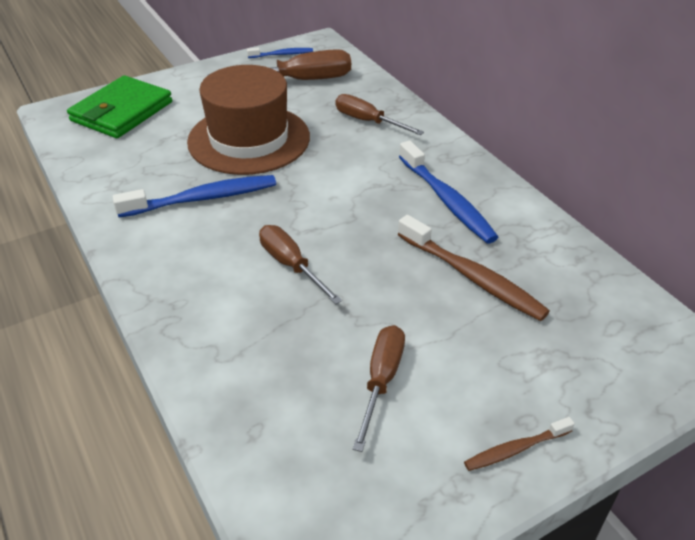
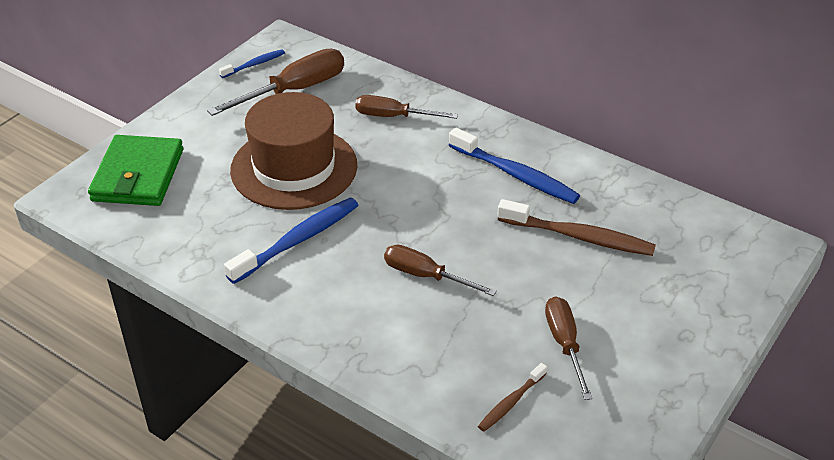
camera: 25 degrees left, 0 degrees up
(515, 449) = (690, 358): brown toothbrush -> brown toothbrush (511, 402)

